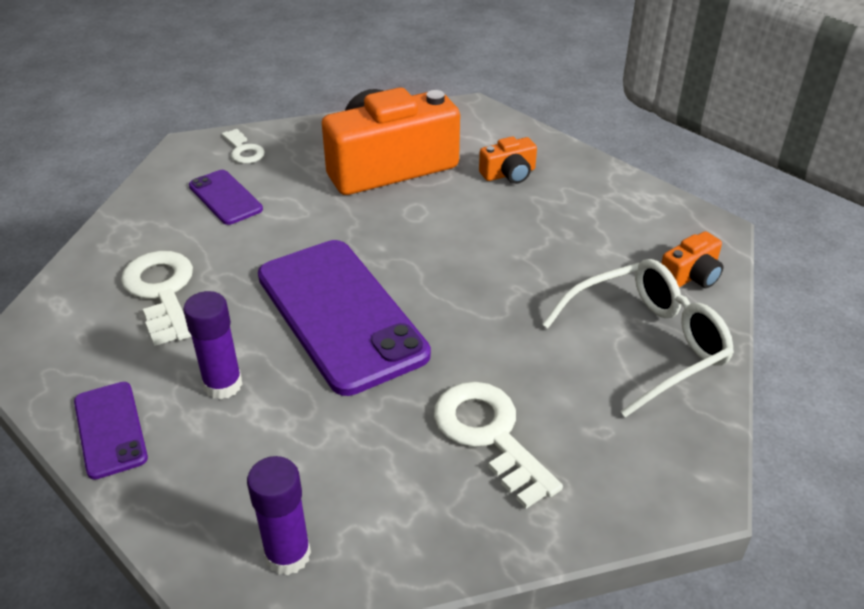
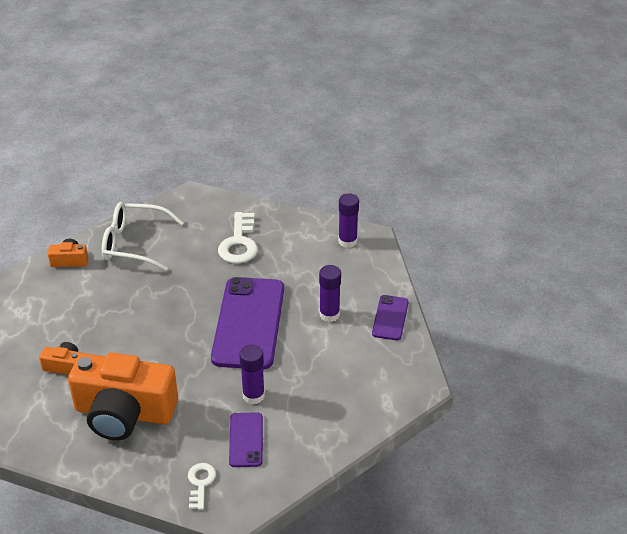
camera: 145 degrees left, 0 degrees up
(161, 292) = (328, 383): white key -> none
(253, 238) = (253, 395): none -> purple glue stick

